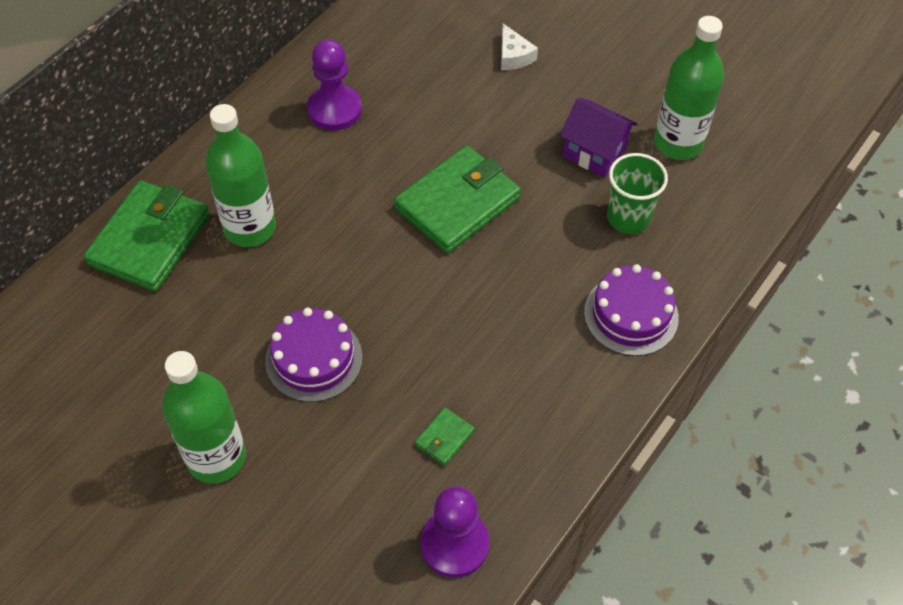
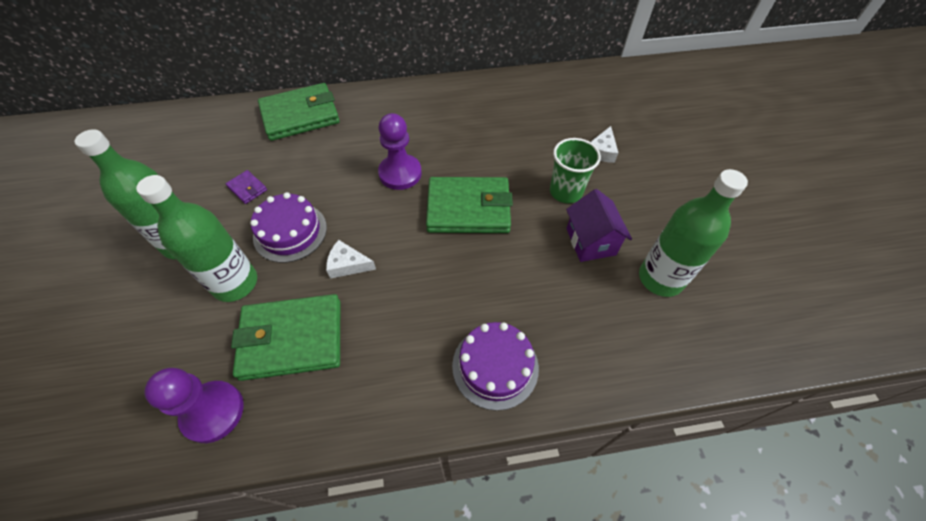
camera: 45 degrees right, 0 degrees up
(205, 357) = (247, 188): none -> purple wallet
(250, 228) = (349, 142): green bottle -> green bottle (235, 283)
(334, 109) = (463, 114): purple pawn -> purple pawn (400, 173)
(411, 340) = (348, 265): none -> white cheese
(444, 438) = (292, 339): green wallet -> green wallet, size x2.34
(628, 218) = (567, 300): green cup -> green cup (566, 192)

